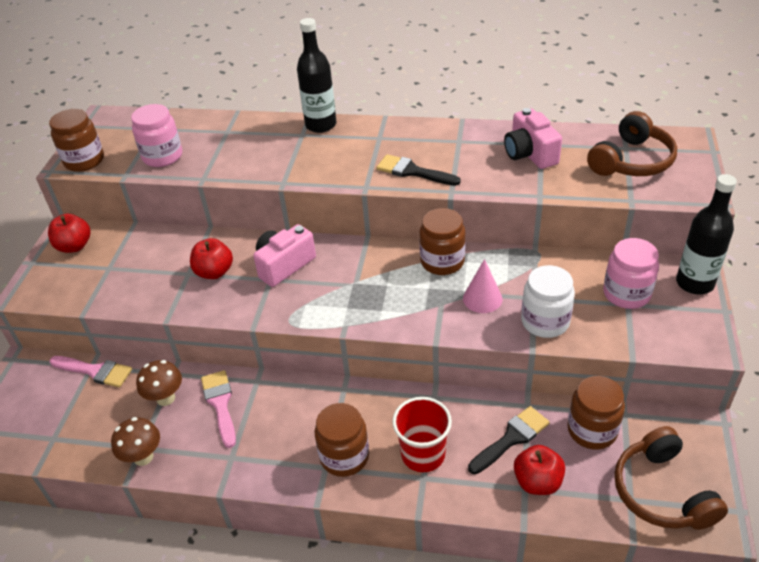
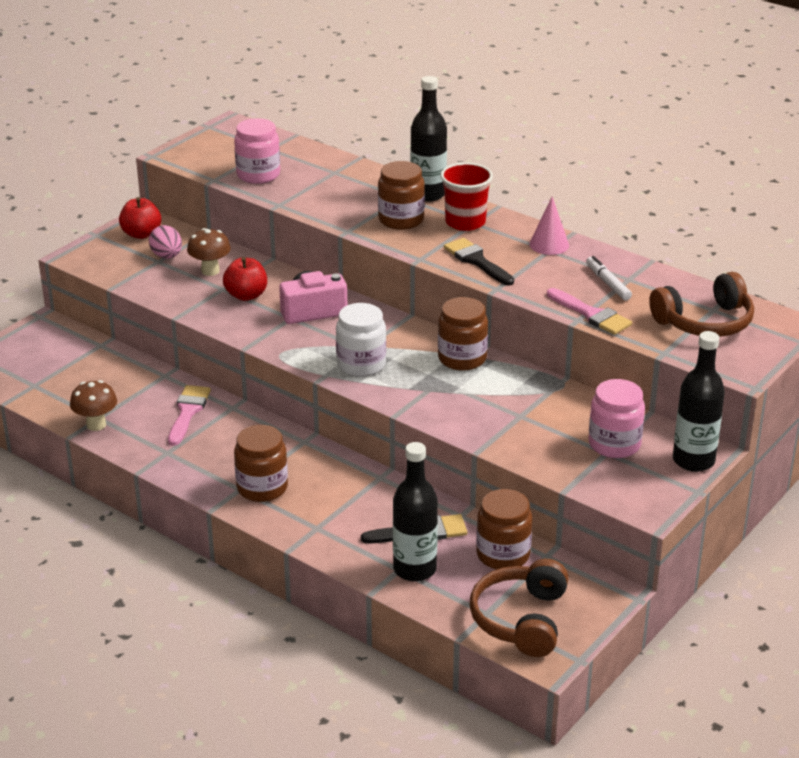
camera: 25 degrees right, 10 degrees down
(84, 161) = (187, 157): brown jar -> brown jar (401, 220)
(95, 371) = (101, 350): pink brush -> pink brush (592, 315)
(114, 260) = (167, 256): none -> pink egg
(166, 398) = (145, 391): brown mushroom -> brown mushroom (210, 271)
(423, 454) = (331, 512): red cup -> red cup (465, 222)
(482, 298) = (470, 399): pink cone -> pink cone (549, 244)
(530, 154) = (608, 283): pink camera -> white marker
(537, 482) = (414, 569): red apple -> black bottle
(545, 322) = (511, 436): white jar -> white jar (361, 364)

